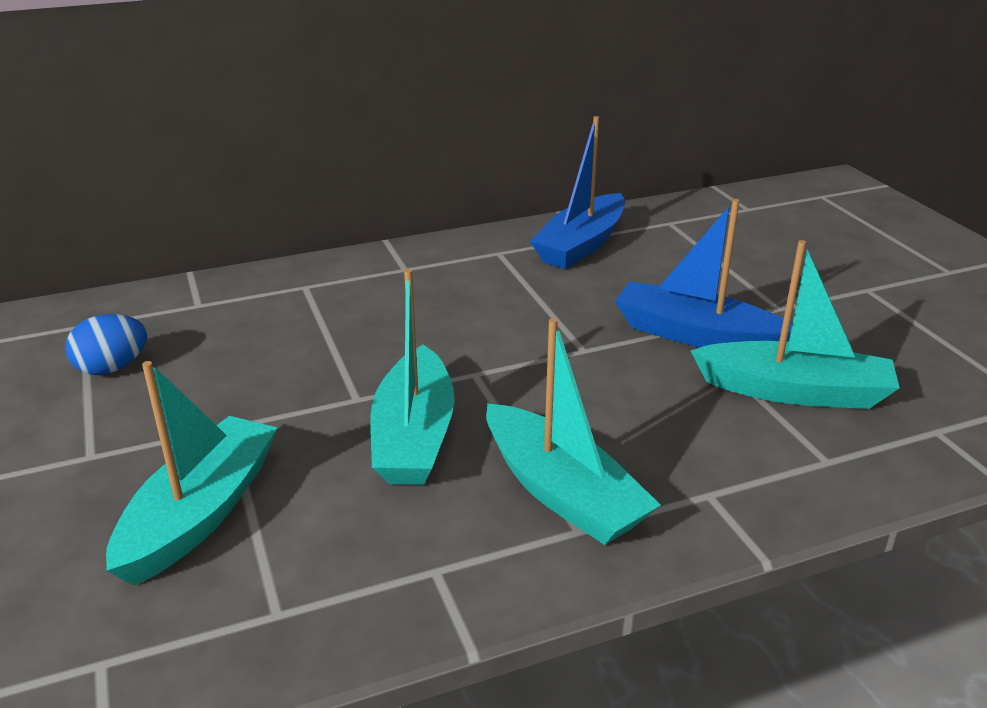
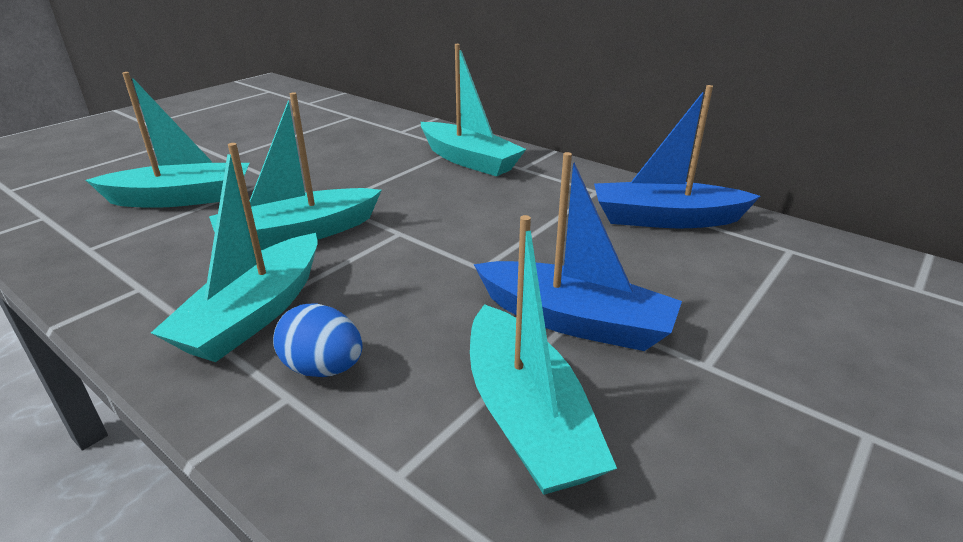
camera: 60 degrees right, 0 degrees up
(112, 368) = (313, 135): blue egg -> blue egg (323, 368)
(348, 289) = (469, 160): none -> turquoise boat
(696, 335) = (574, 321): blue boat -> blue boat turned 120 degrees clockwise

